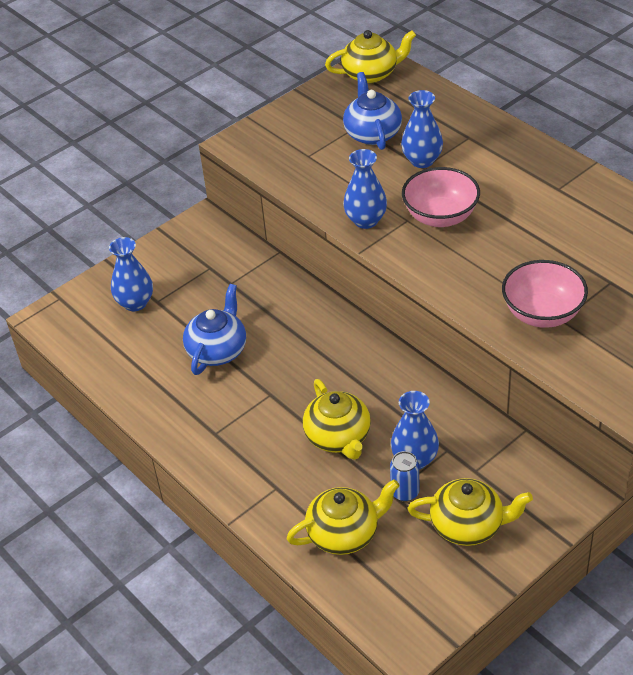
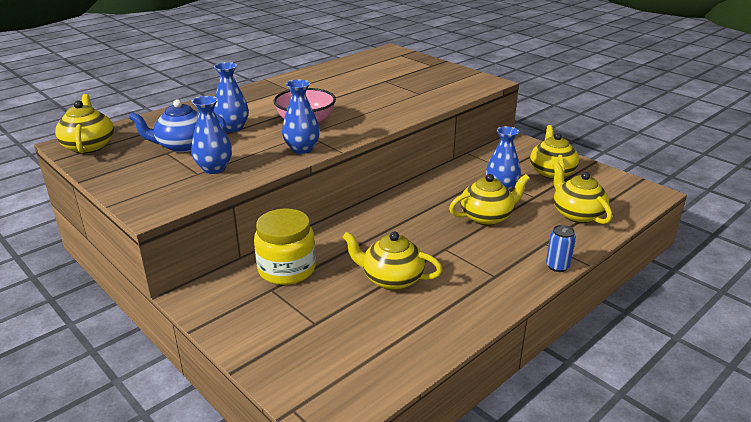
camera: 95 degrees left, 15 degrees down
(135, 303) = (315, 340): blue vase -> blue vase (214, 168)
(217, 350) = (391, 279): blue teapot -> yellow teapot
(240, 274) = (287, 269): none -> yellow jar
(405, 492) = (531, 192): blue can -> blue can (557, 266)
(542, 313) = (414, 98): pink bowl -> none

